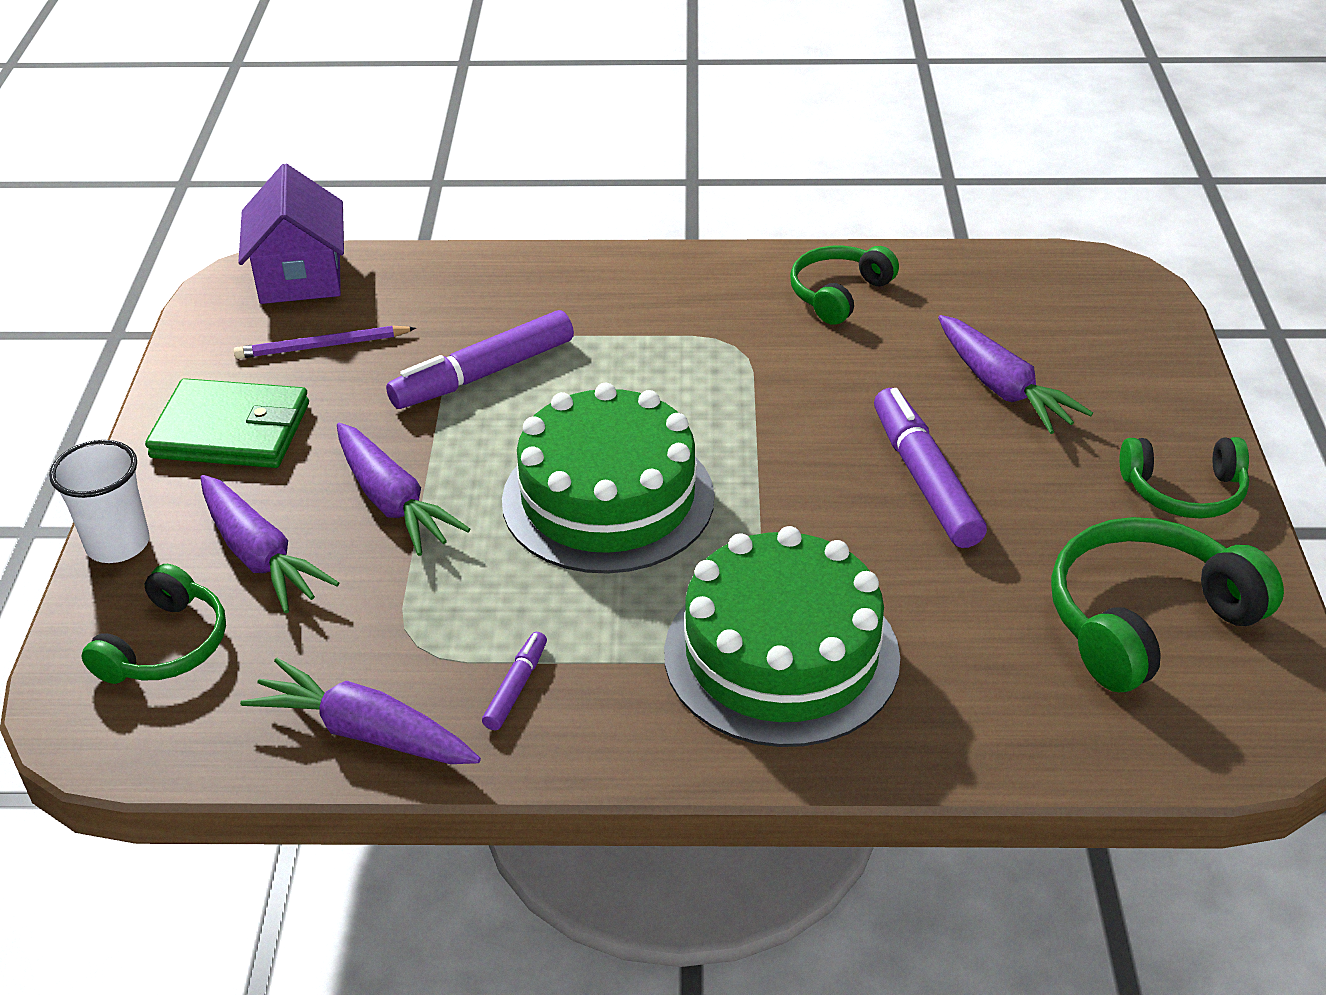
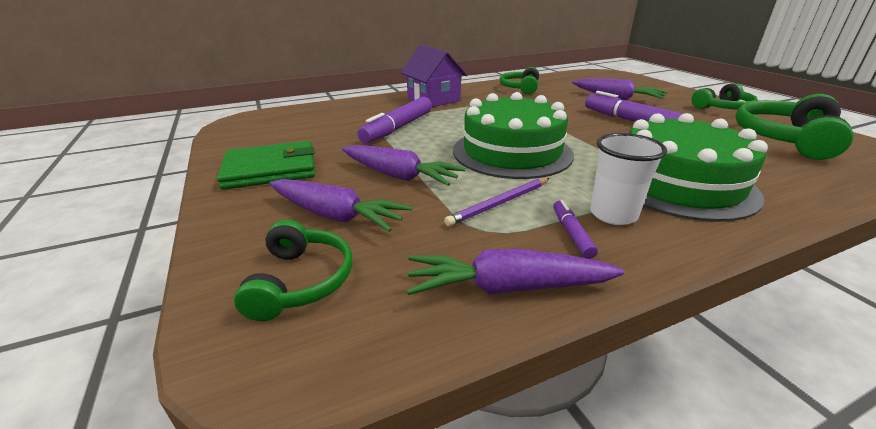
camera: 25 degrees left, 10 degrees down
(118, 544) = (221, 234): white cup -> white cup (613, 214)
(300, 276) = (270, 117): purple house -> purple house (433, 99)
(322, 346) = (302, 134): purple pencil -> purple pencil (500, 203)

